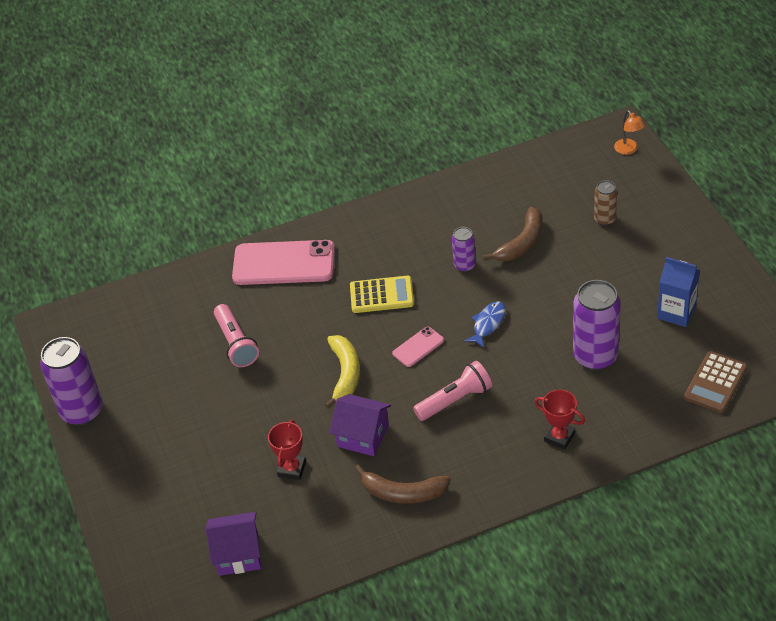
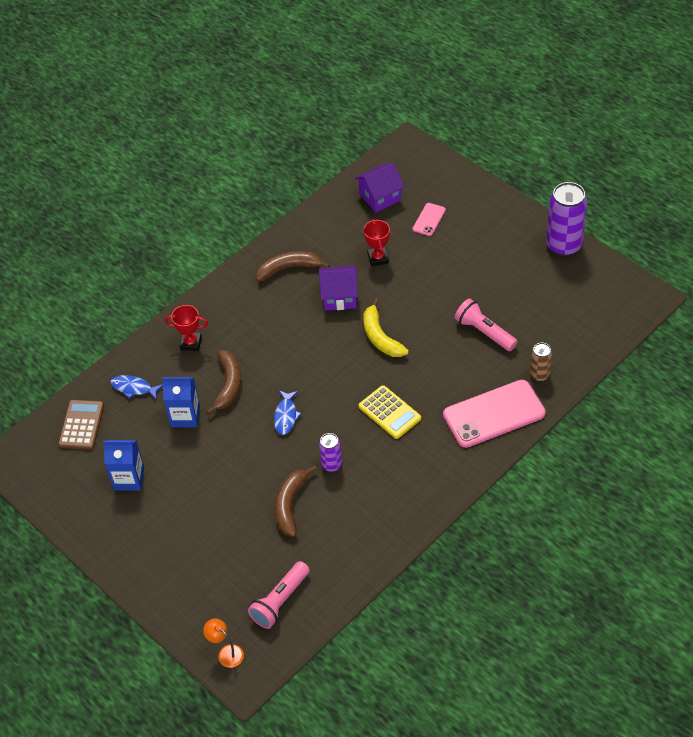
camera: 155 degrees right, 5 degrees up
(381, 295) = (389, 412): yellow calculator -> yellow calculator turned 105 degrees counterclockwise
(418, 347) = (334, 377): pink phone -> pink phone (429, 219)
(455, 400) = (283, 345): pink flashlight -> pink flashlight (280, 601)
(535, 375) = (228, 384): none -> brown banana
(595, 356) = (185, 416): purple can -> blue carton
(605, 219) = (222, 556): brown can -> brown can (539, 375)
(643, 405) = (134, 388): none -> blue fish

